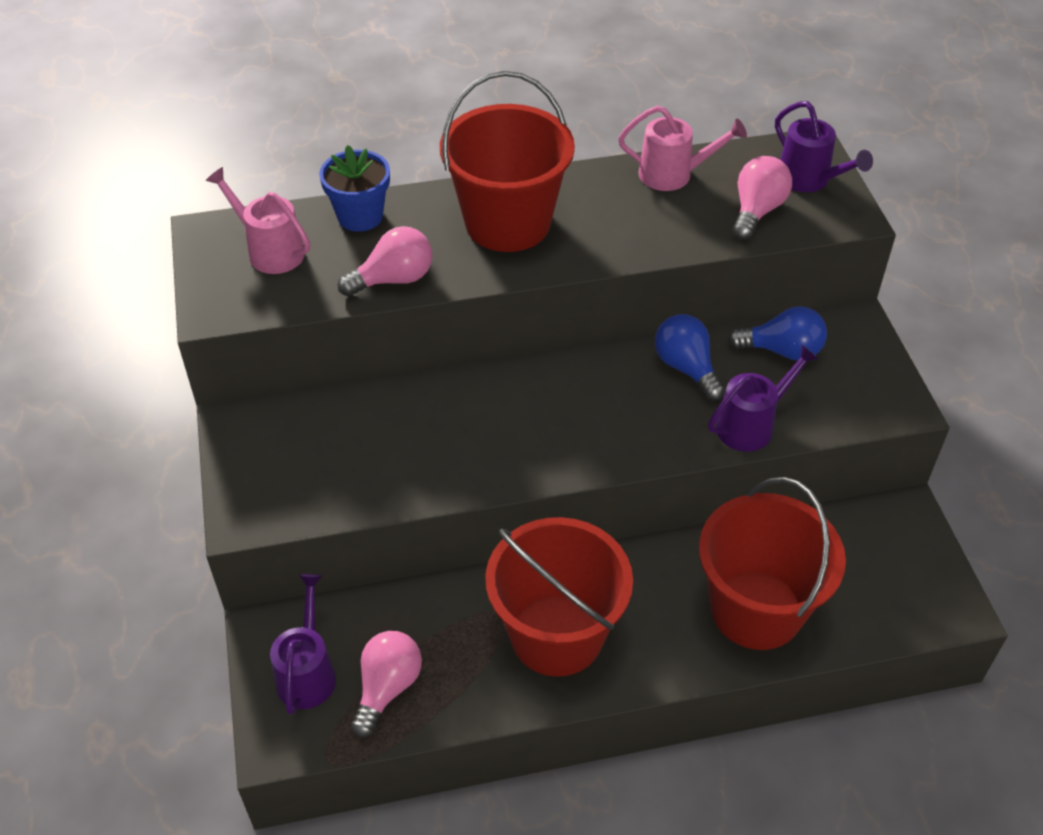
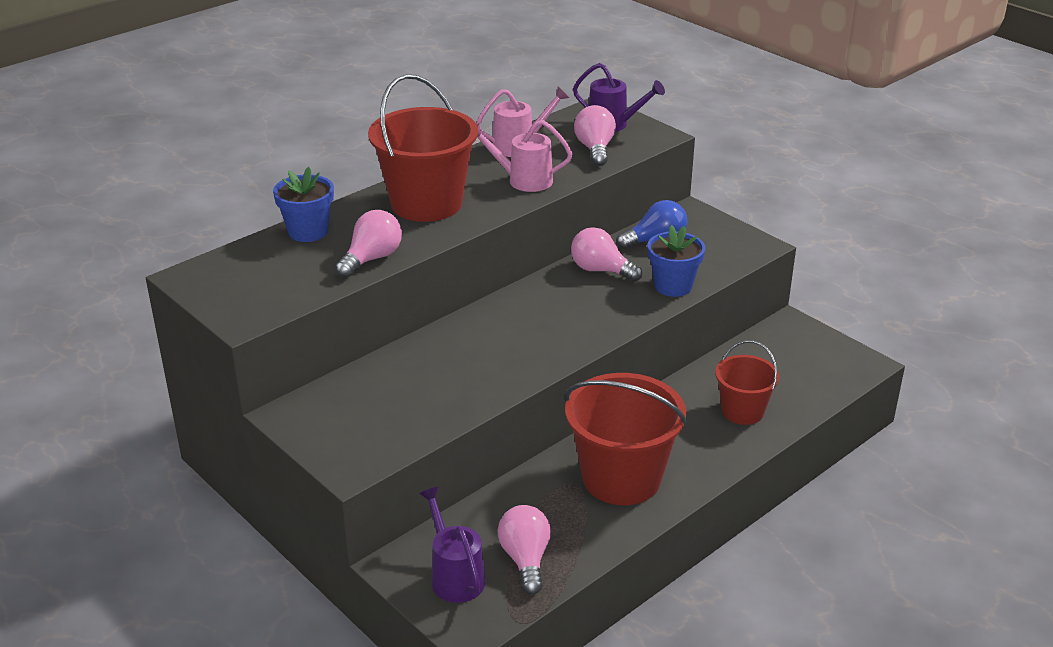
camera: 30 degrees left, 15 degrees down
(269, 250) = (253, 272): pink watering can -> pink watering can (523, 180)
(686, 368) = (601, 270): blue light bulb -> pink light bulb
(752, 424) = (673, 286): purple watering can -> blue flower pot
(756, 609) = (742, 411): red bucket -> red bucket, size x0.57

